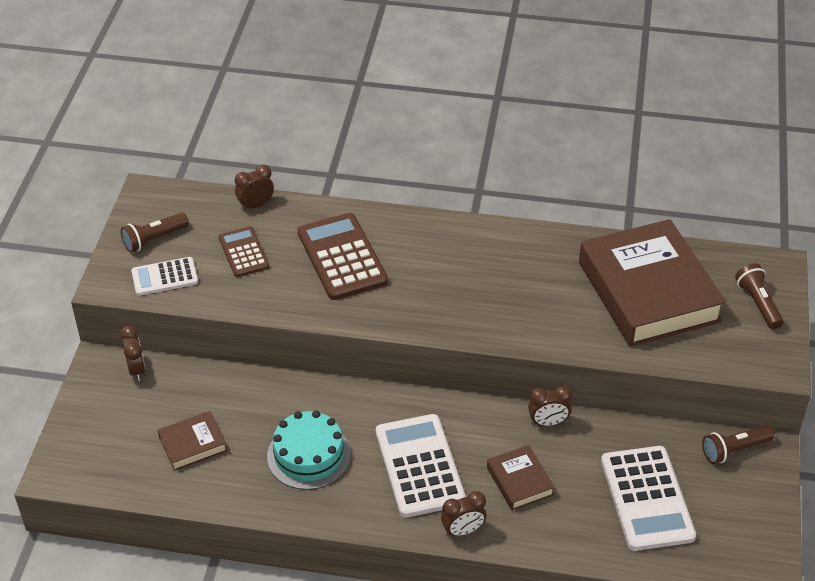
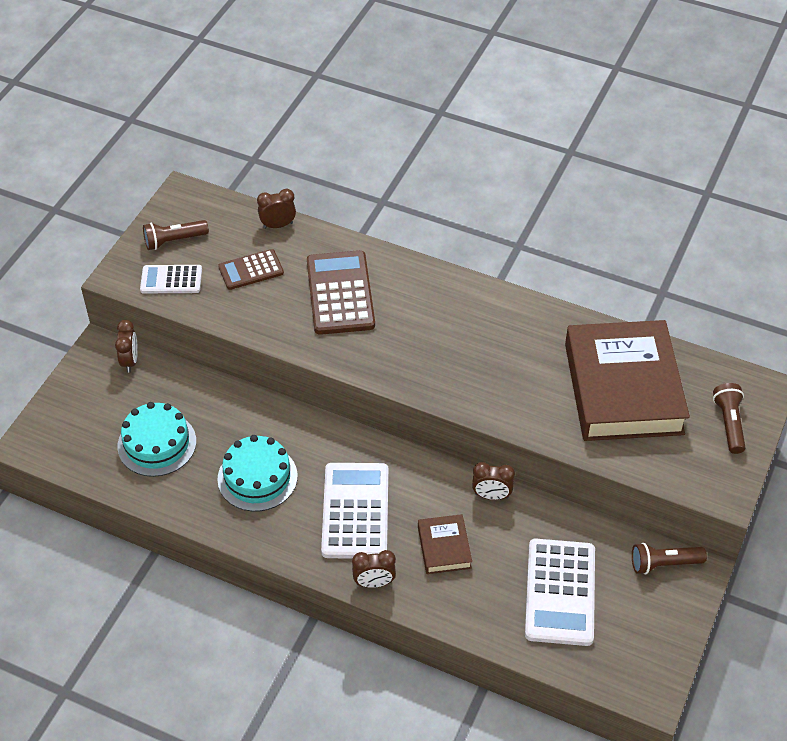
camera: 15 degrees right, 5 degrees up
(193, 444) = (157, 444): brown book -> turquoise cake
(243, 252) = (251, 270): brown calculator -> brown calculator turned 105 degrees counterclockwise

